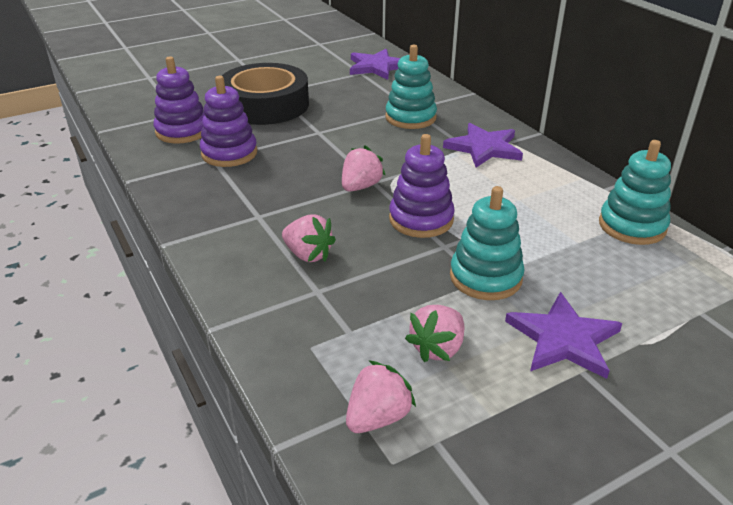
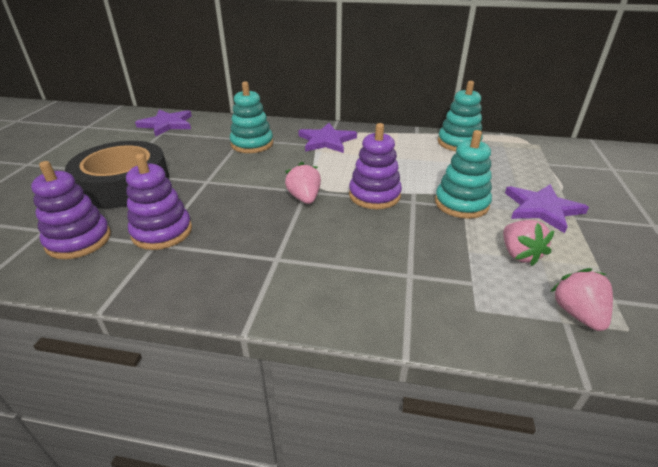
camera: 50 degrees left, 0 degrees up
(308, 255) = (360, 258): pink strawberry -> none

